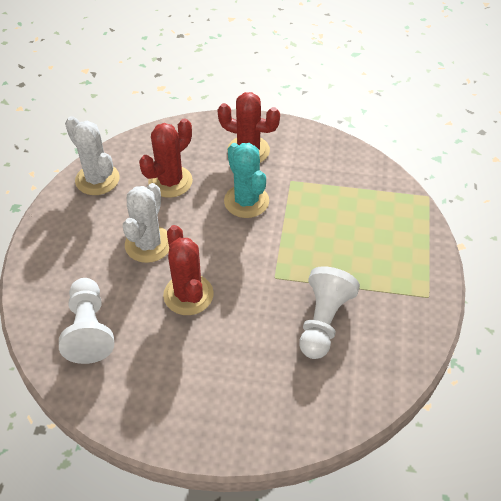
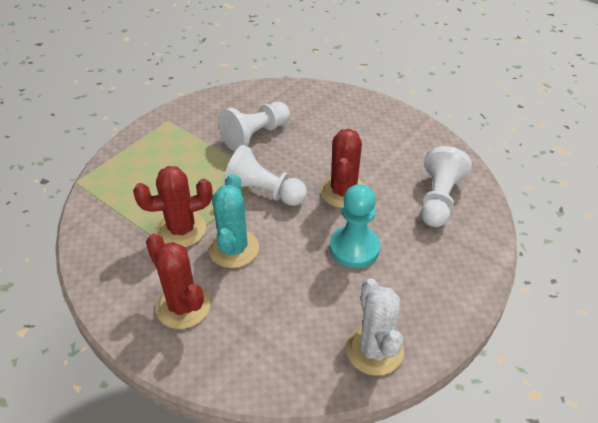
camera: 150 degrees left, 5 degrees down
(148, 244) = (354, 248): white cactus -> turquoise pawn
(170, 181) = (293, 307): red cactus -> red cactus (181, 229)
(262, 260) = (263, 192): none -> white pawn

